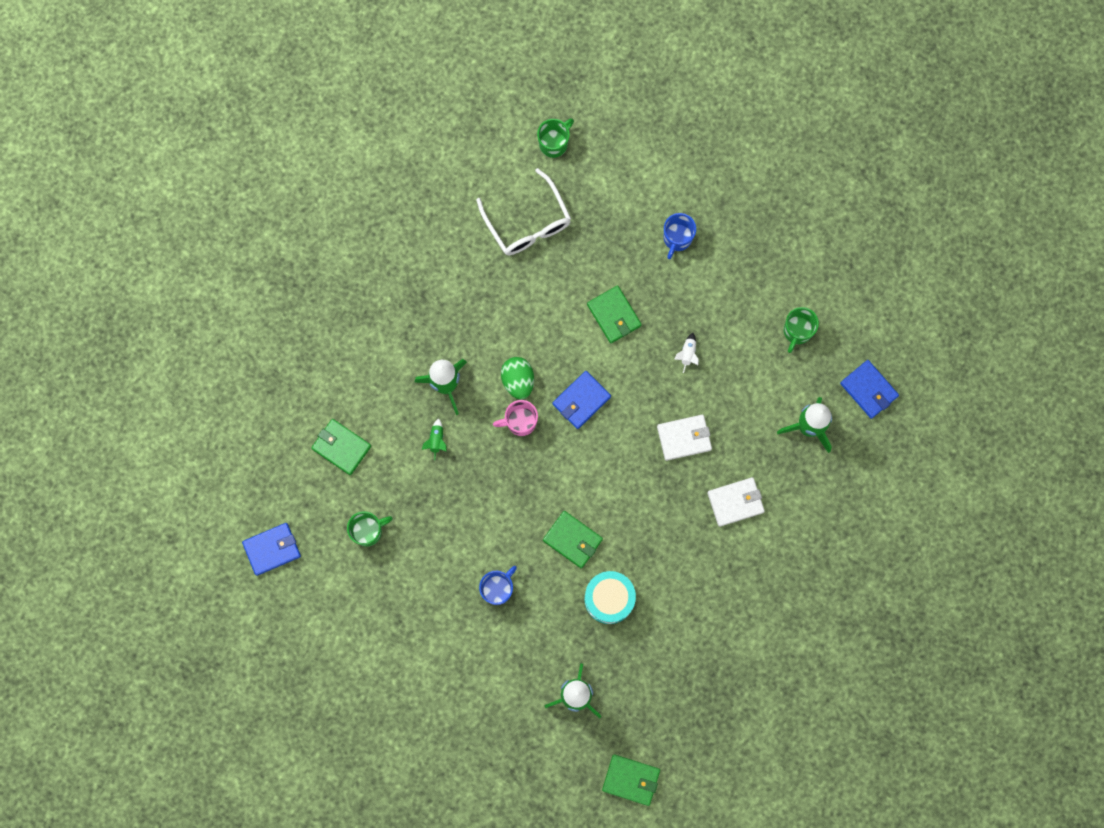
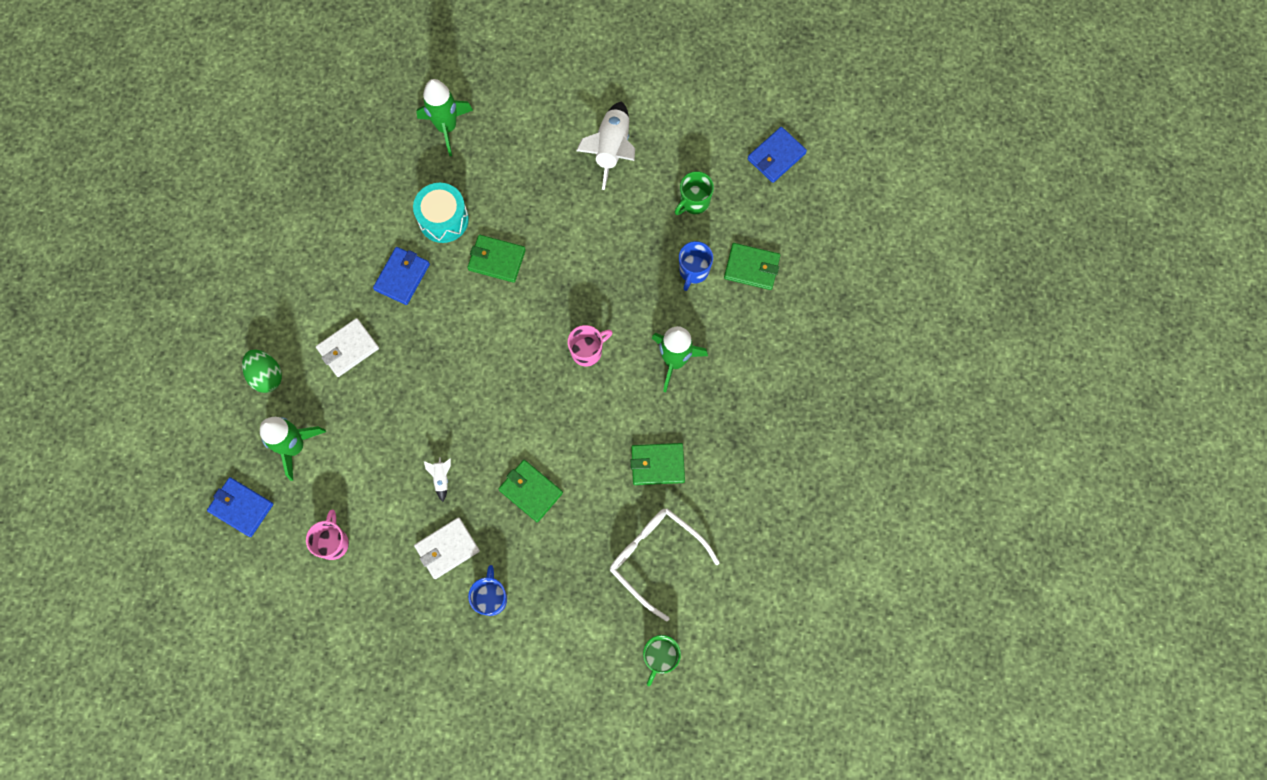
camera: 160 degrees right, 5 degrees down
(425, 614) = (612, 149): none -> white rocket
(436, 440) = (663, 305): green rocket -> none
(498, 589) = (552, 193): blue mug -> blue mug (693, 271)
(518, 381) = (604, 390): green egg -> green egg (266, 376)
(581, 400) = (534, 393): blue wallet -> blue wallet (402, 277)
(631, 780) = (373, 76): green wallet -> green wallet (657, 465)
(684, 438) = (418, 392): white wallet -> white wallet (447, 548)
(797, 331) = (333, 542): green mug -> pink mug

